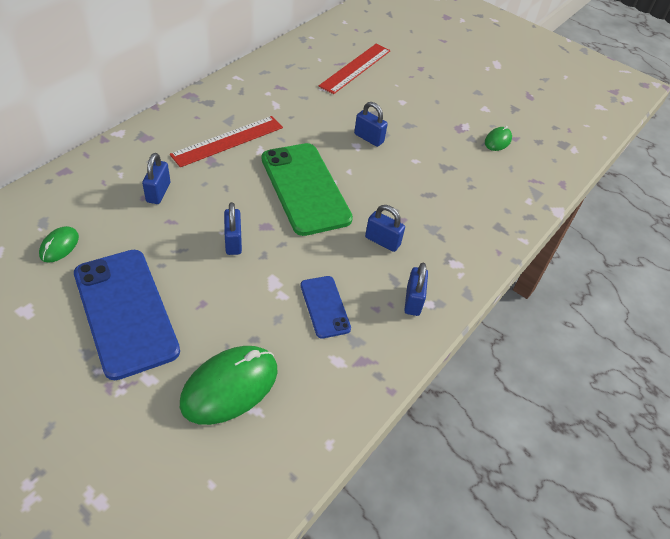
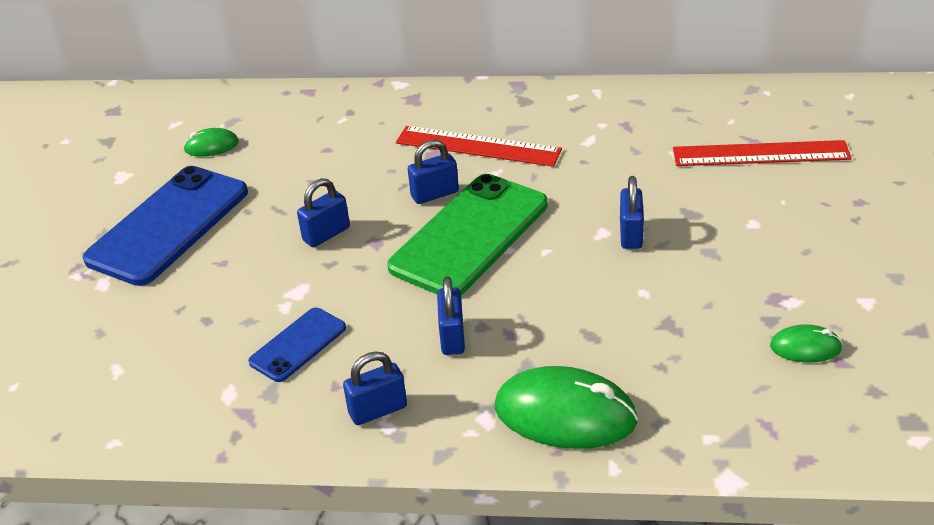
camera: 65 degrees right, 10 degrees down
(158, 192) = (343, 153): blue padlock -> blue padlock (434, 194)
(230, 387) = (132, 337): green mouse -> green mouse (565, 414)

